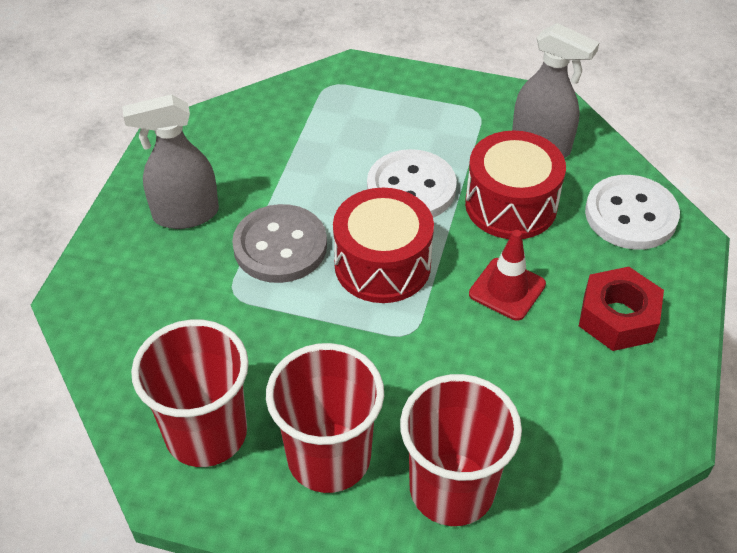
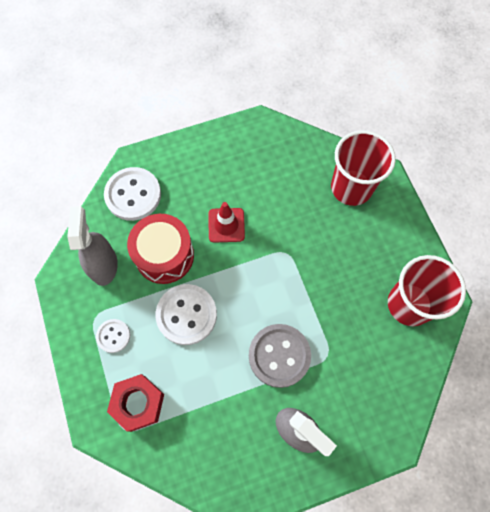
camera: 125 degrees left, 20 degrees up
(329, 457) = (377, 243): red cup -> none
(382, 265) = (253, 293): red drum -> none
(441, 118) = (113, 336): none -> white button
(618, 317) = (209, 170): red nut -> red nut (138, 403)

